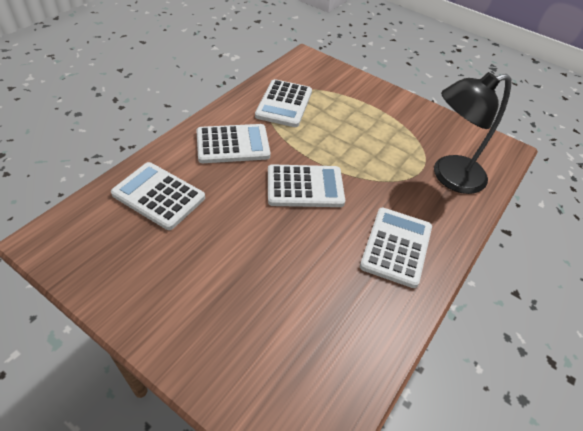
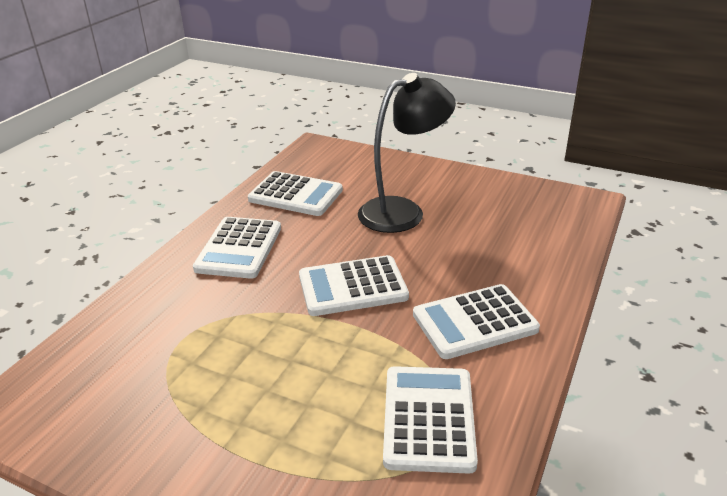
camera: 175 degrees right, 15 degrees down
(158, 196) = (519, 248): white calculator -> white calculator (295, 195)
(449, 176) = (140, 338): black lamp -> black lamp (403, 211)

